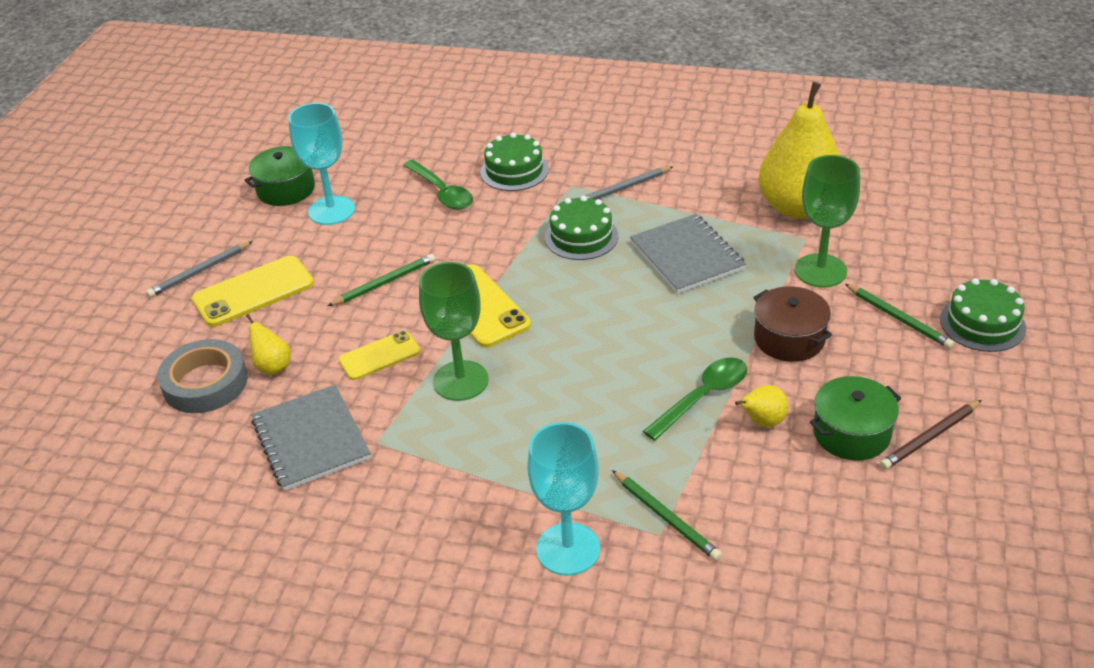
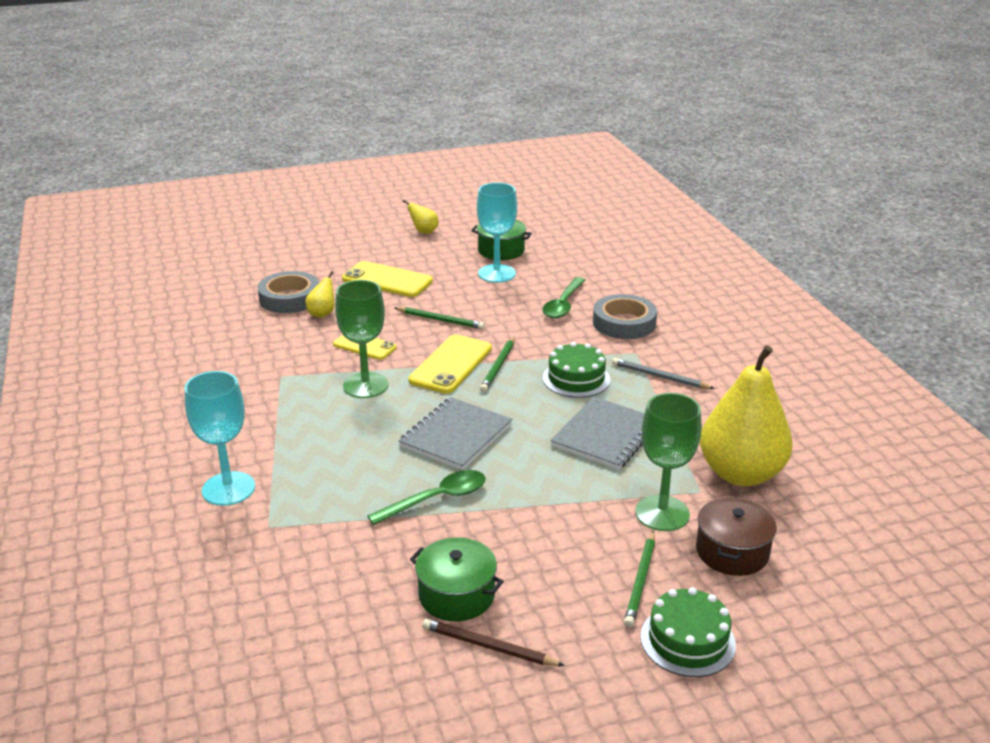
camera: 55 degrees right, 10 degrees down
(200, 272) = (389, 256): grey pencil -> none
(311, 440) = (266, 352): grey notebook -> grey notebook (456, 436)
(514, 170) = (624, 323): green cake -> grey tape
(666, 517) = (288, 523): green pencil -> green pencil (498, 366)
(703, 397) = (437, 499): green spoon -> green spoon turned 45 degrees counterclockwise
(762, 422) = (432, 539): yellow pear -> yellow pear (424, 231)
(789, 338) = (550, 523): brown pot -> brown pot (732, 552)

